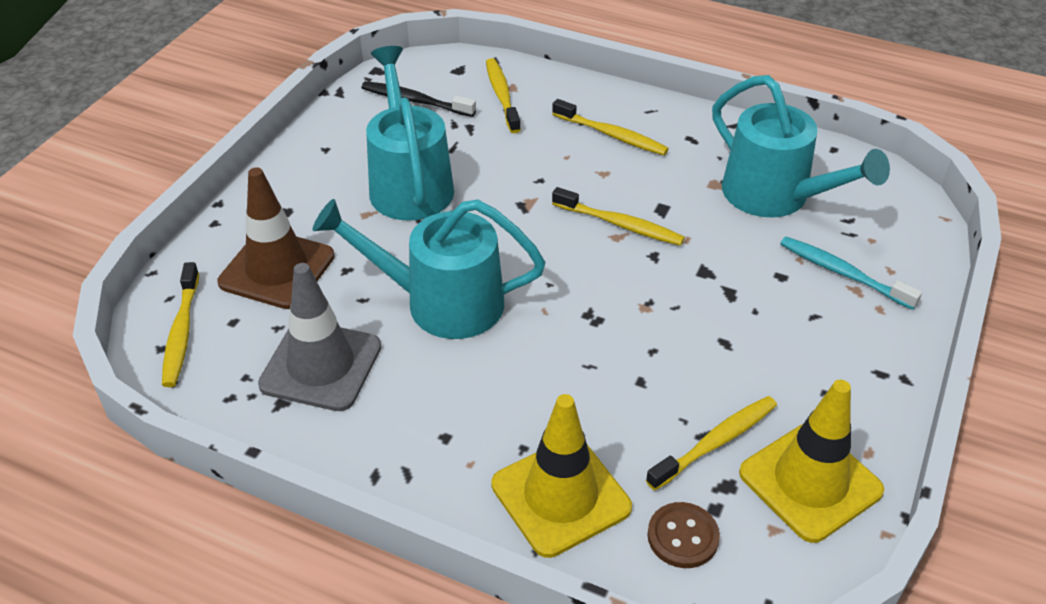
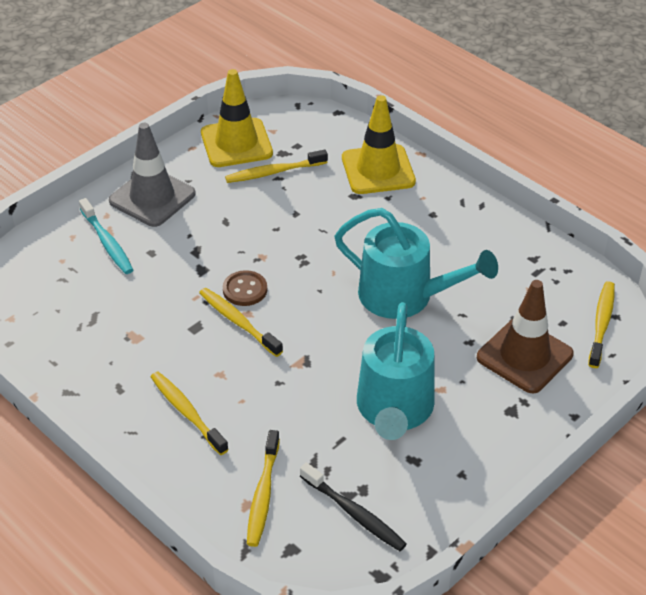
camera: 160 degrees left, 0 degrees up
(321, 366) = (502, 274): grey traffic cone -> grey traffic cone (152, 197)
(682, 537) = (322, 138): brown button -> brown button (245, 290)
(775, 196) = (98, 313): turquoise watering can -> none

